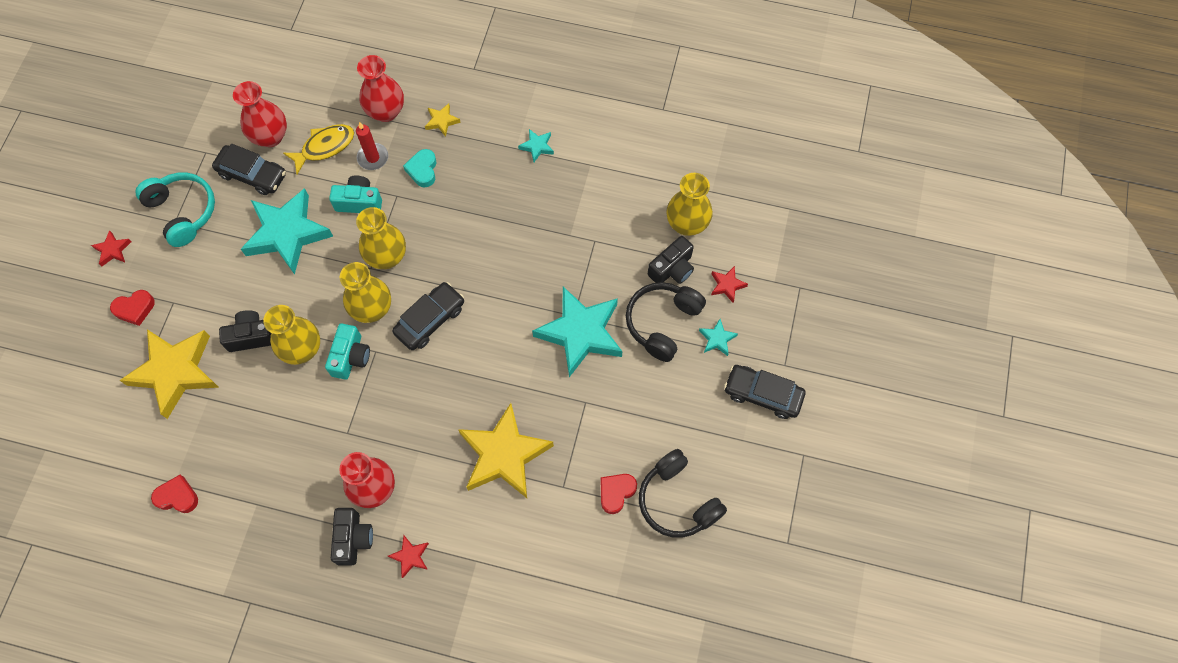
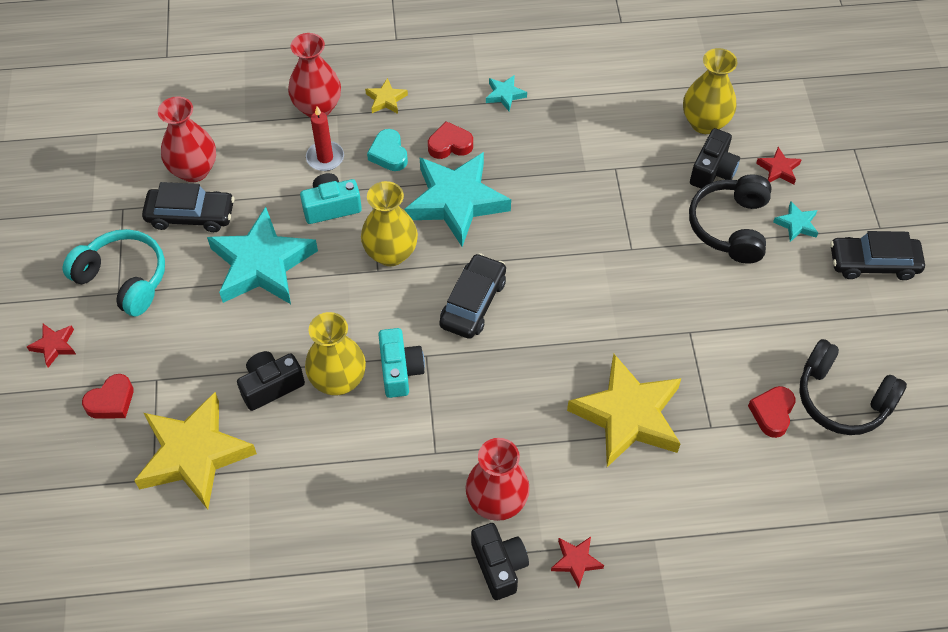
camera: 20 degrees left, 10 degrees down
(177, 497) = (261, 593): red heart -> red heart (450, 145)
(325, 147) = (263, 163): yellow fish -> none
(372, 309) = (400, 312): yellow vase -> none
(581, 333) = (648, 264): turquoise star -> turquoise star (456, 201)

